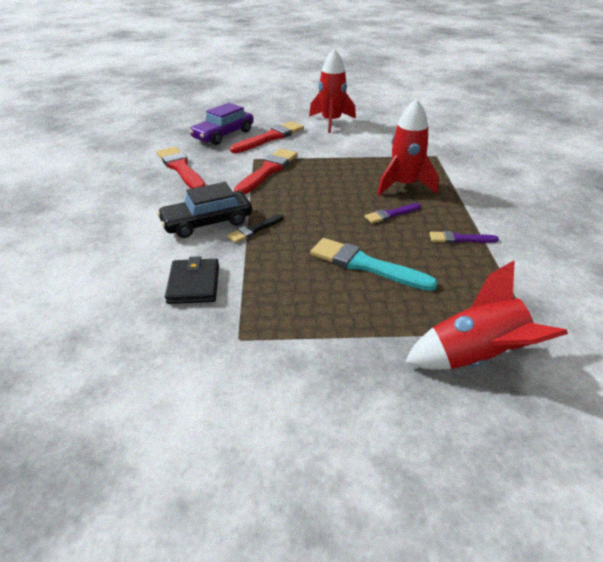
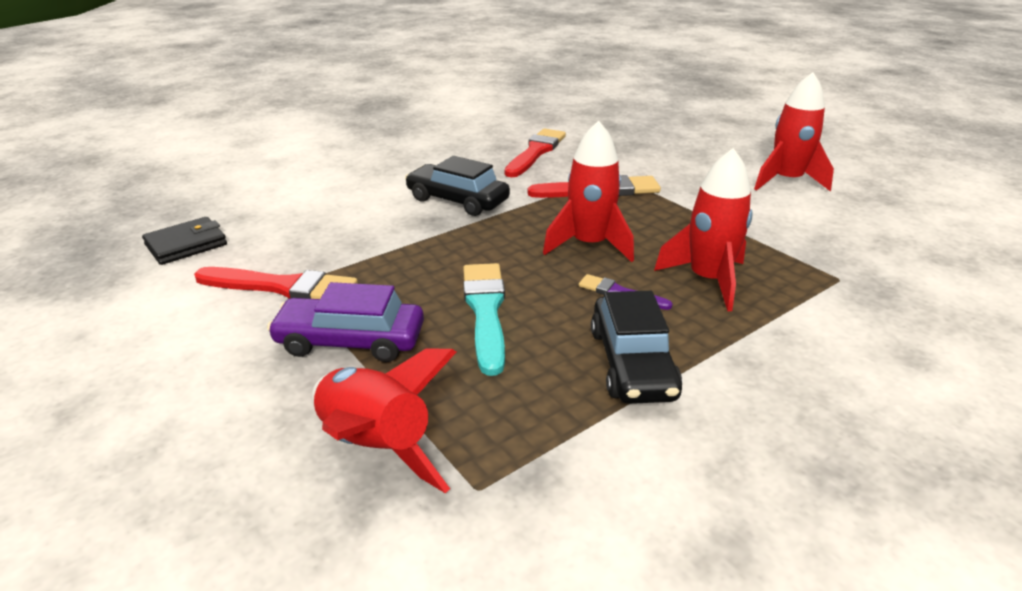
camera: 55 degrees right, 5 degrees down
(194, 284) = (352, 233): black wallet -> black wallet (186, 245)
(223, 134) = (637, 142): purple car -> purple car (350, 341)
(254, 230) = (474, 226): black brush -> none
(270, 138) = (676, 165): red brush -> red brush (283, 287)
(329, 201) = (589, 245): none -> red rocket
(459, 239) = (632, 363): purple brush -> black car

